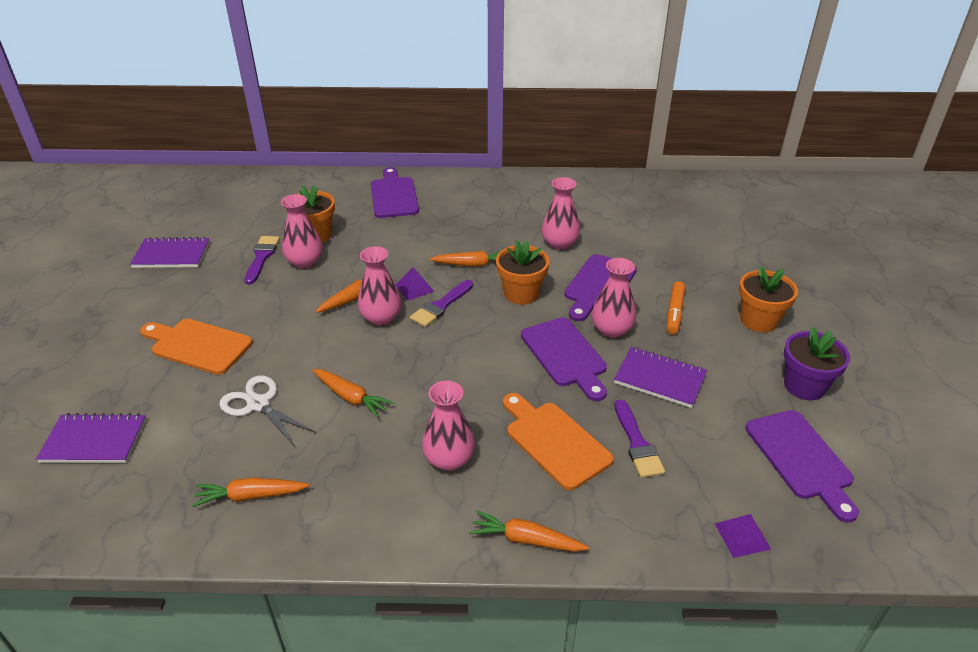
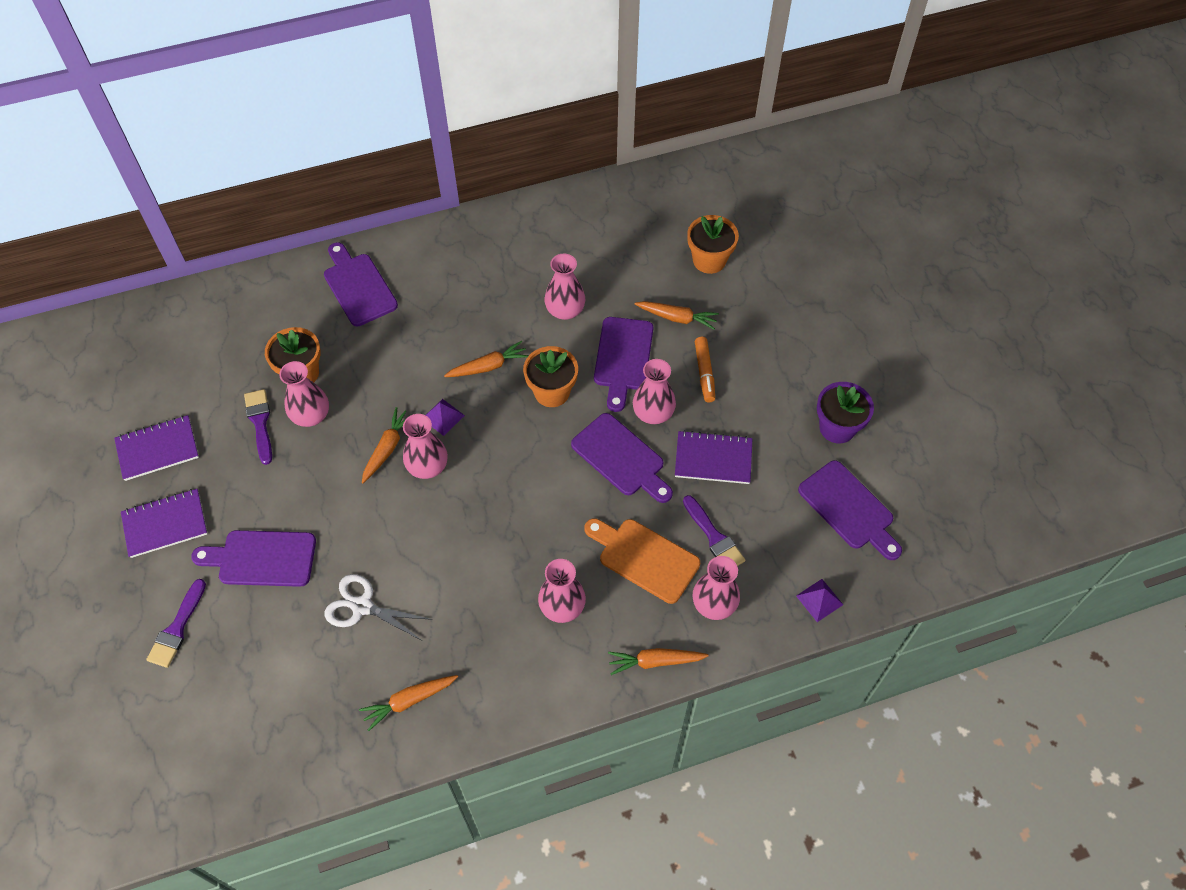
camera: 20 degrees left, 20 degrees up
(94, 441) = (231, 696): purple notebook -> purple notebook (165, 524)
(198, 345) = (262, 558): orange cutting board -> purple cutting board
(351, 397) = (445, 570): orange carrot -> orange carrot (677, 318)
(441, 306) = (479, 432): purple brush -> purple brush (177, 628)
(615, 504) = (714, 604): none -> pink vase
(758, 320) = (782, 359): orange flower pot -> orange flower pot (709, 260)

